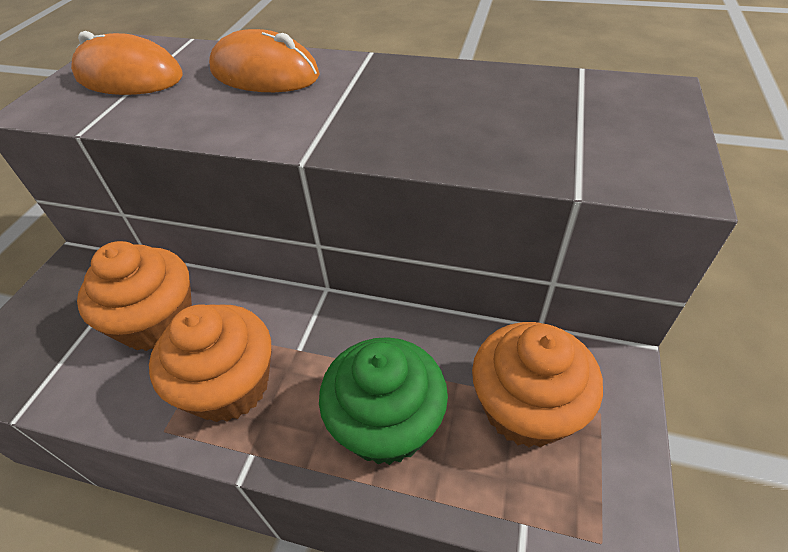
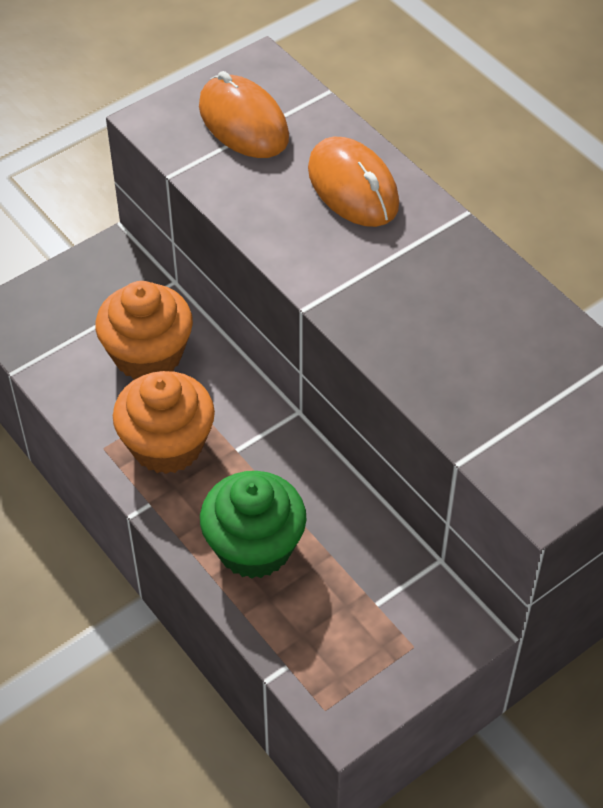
camera: 35 degrees right, 5 degrees up
(525, 408) = (362, 605): orange cupcake -> none

